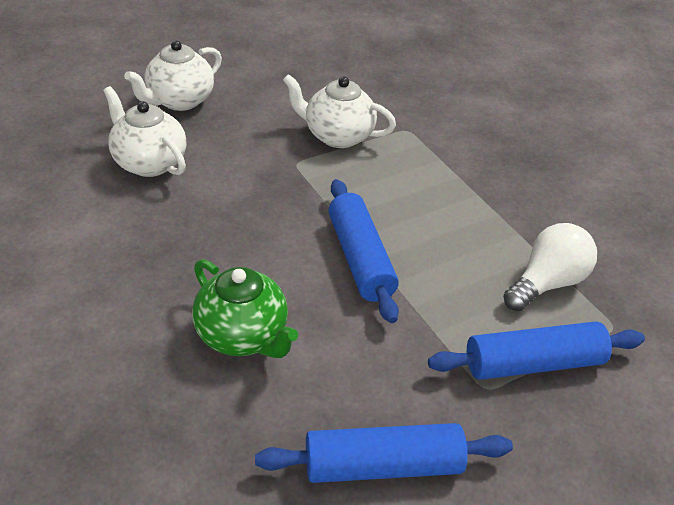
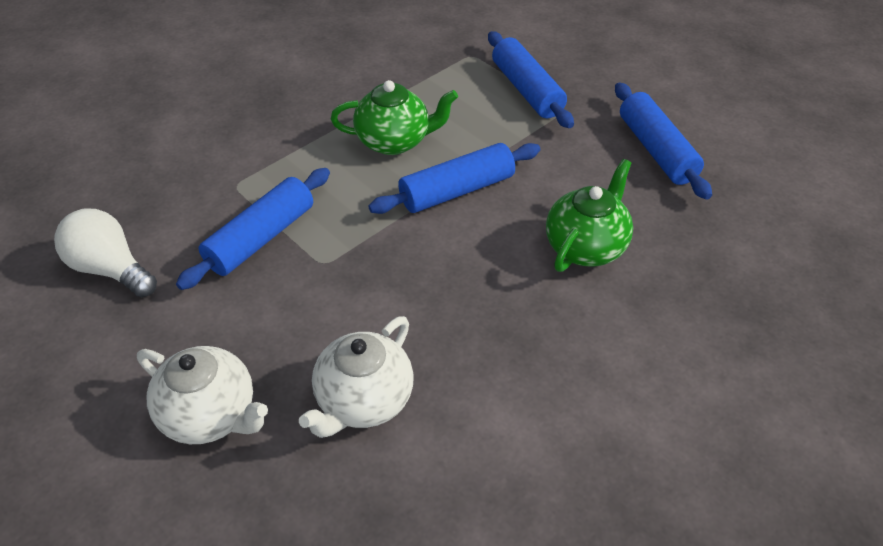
camera: 100 degrees left, 5 degrees up
(337, 136) = (261, 238): white teapot -> blue rolling pin
(449, 230) = (394, 141): none -> green teapot
(546, 283) = (439, 86): white light bulb -> white light bulb (110, 269)

